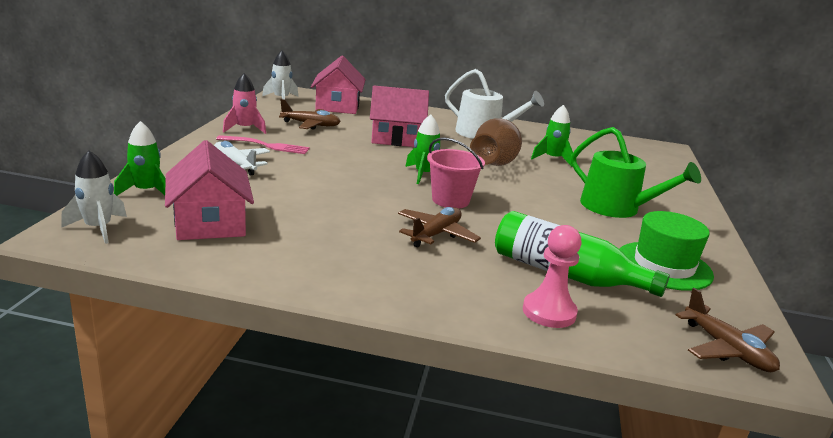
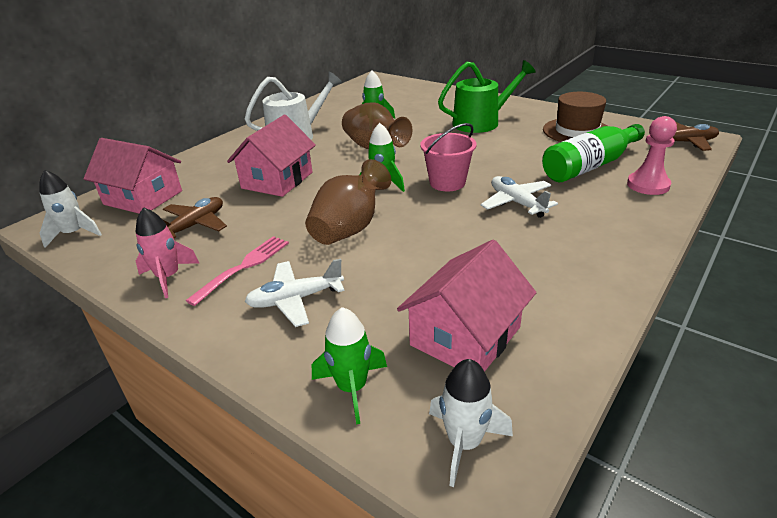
camera: 60 degrees left, 10 degrees up
(210, 222) = (465, 336): pink house -> pink house turned 60 degrees counterclockwise
(339, 170) = (350, 228): none -> brown vase
(436, 234) = (517, 203): brown plane -> white plane
(663, 266) = (576, 131): green hat -> brown hat

